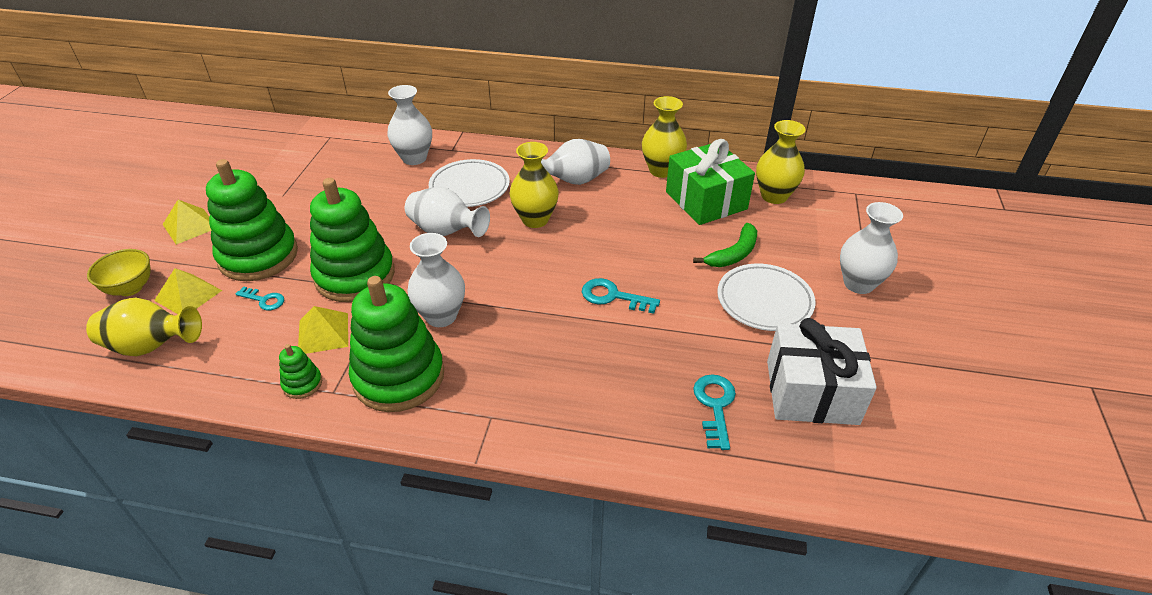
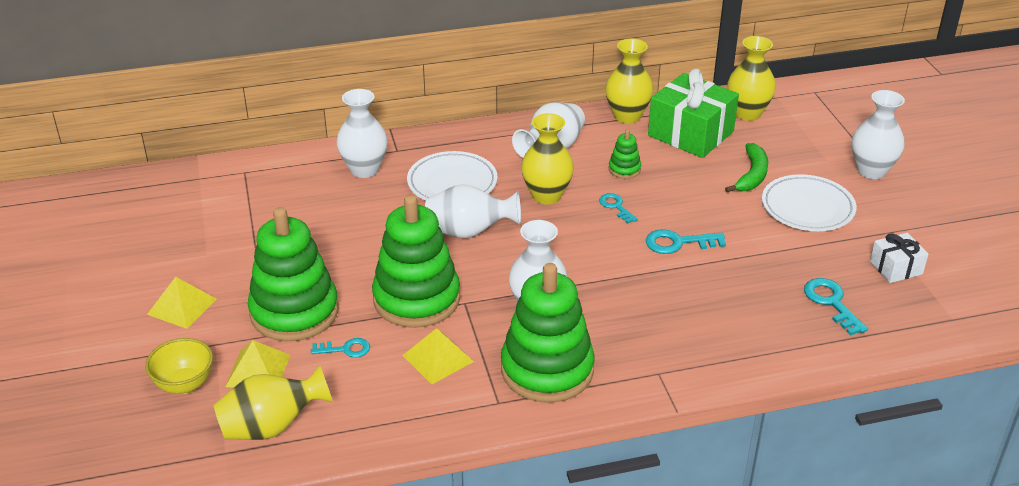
camera: 25 degrees left, 5 degrees down
(302, 384) = (462, 405): green stacking toy -> green stacking toy (624, 169)
(585, 246) = (616, 207): none -> turquoise key
(811, 392) = (896, 268): white gift -> white gift, size x0.52

